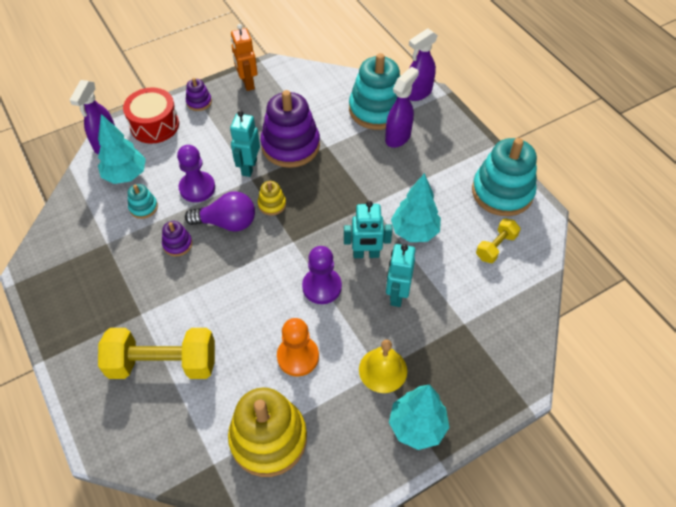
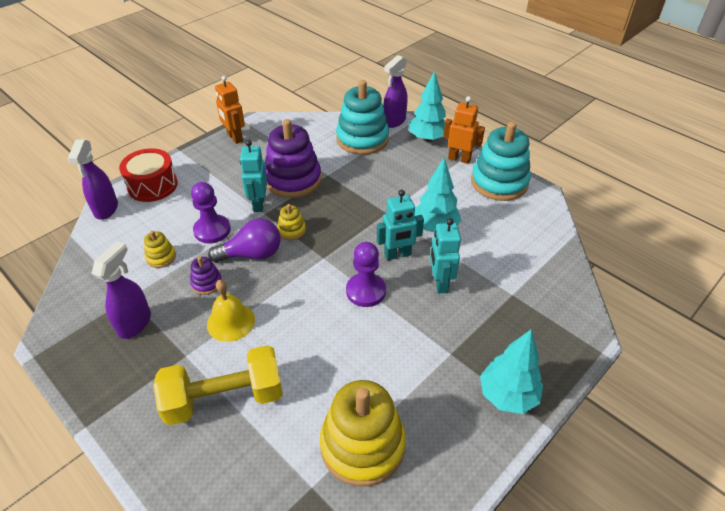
camera: 15 degrees left, 10 degrees down
(126, 175) = (134, 233): turquoise tree -> turquoise tree (427, 139)
(143, 207) = (161, 257): turquoise stacking toy -> yellow stacking toy
(199, 102) = (192, 160): purple stacking toy -> none
(298, 357) = (365, 359): orange pawn -> none
(383, 370) = (453, 352): yellow bell -> yellow bell (231, 322)
(398, 137) = (390, 157): purple spray bottle -> purple spray bottle (135, 323)
(470, 154) = (459, 159): none -> orange robot
(496, 247) = (512, 226): yellow dumbbell -> none

